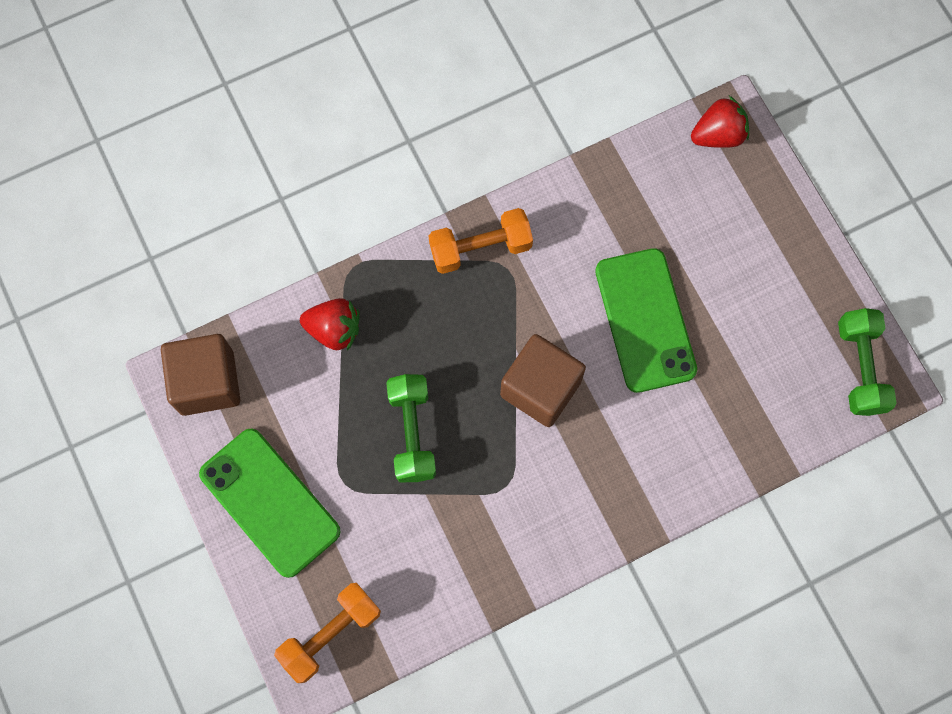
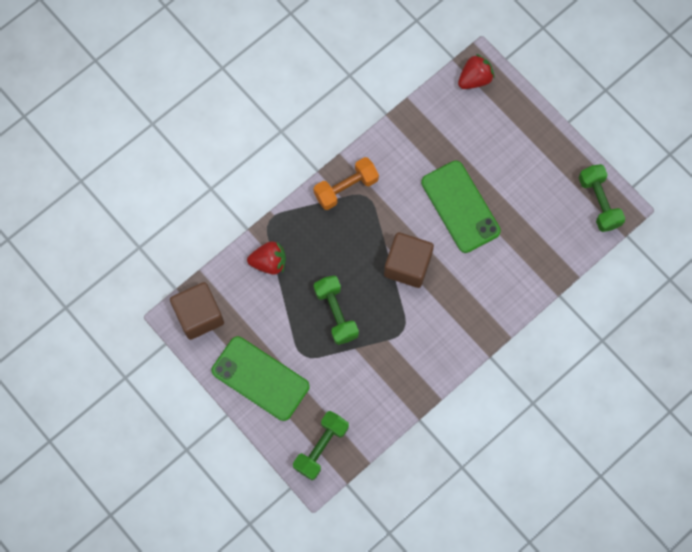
camera: 15 degrees left, 0 degrees up
(330, 634) = (321, 447): orange dumbbell -> green dumbbell

